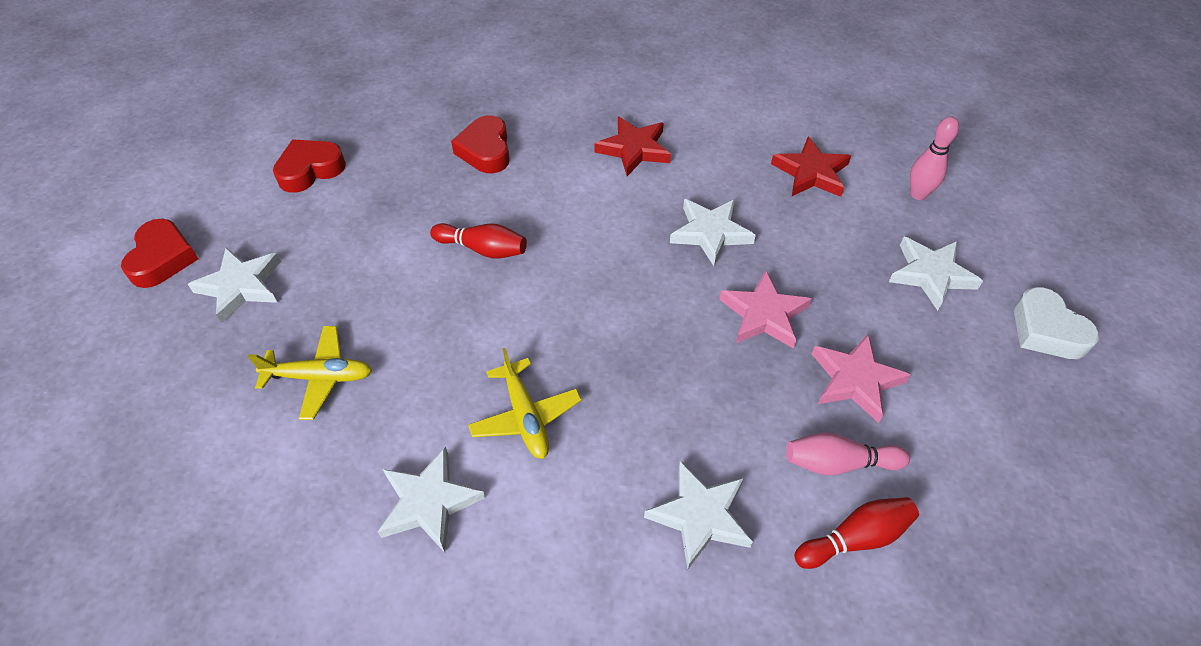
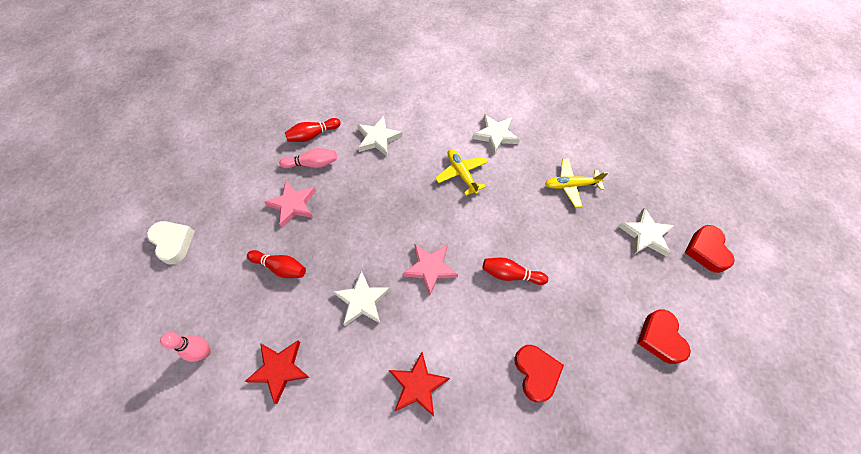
camera: 175 degrees right, 10 degrees up
(310, 170) = (660, 338): red heart -> red heart turned 120 degrees clockwise
(764, 314) = (335, 240): pink star -> pink star (430, 268)
(846, 282) = (280, 267): none -> red bowling pin
(931, 274) = (225, 278): white star -> none

